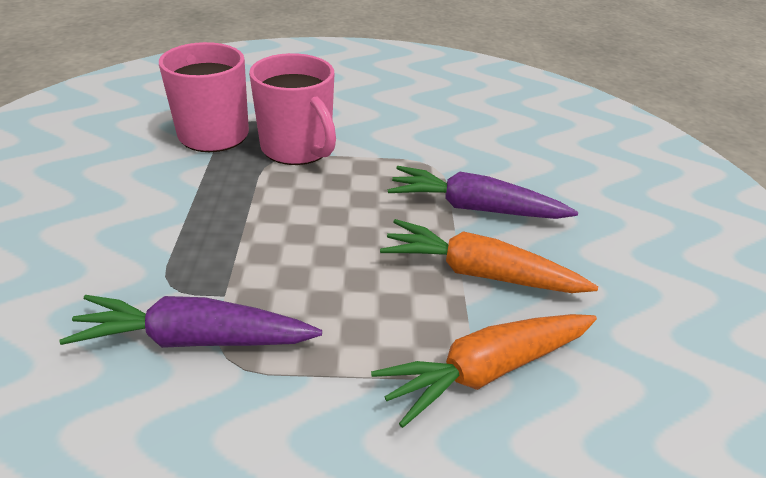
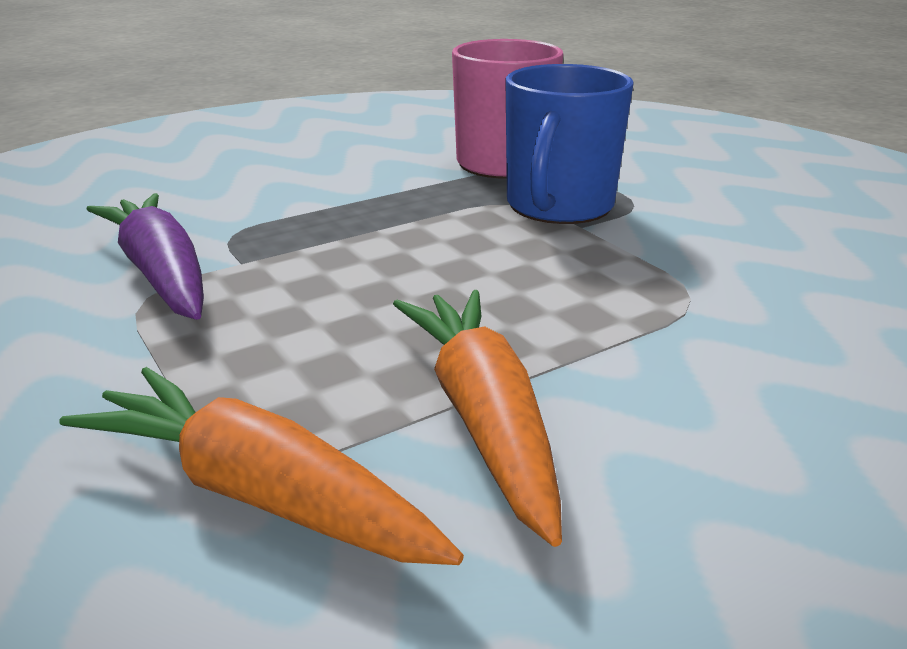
camera: 60 degrees right, 10 degrees down
(297, 149) = (558, 206): pink mug -> blue mug
(475, 208) = (646, 366): purple carrot -> none

